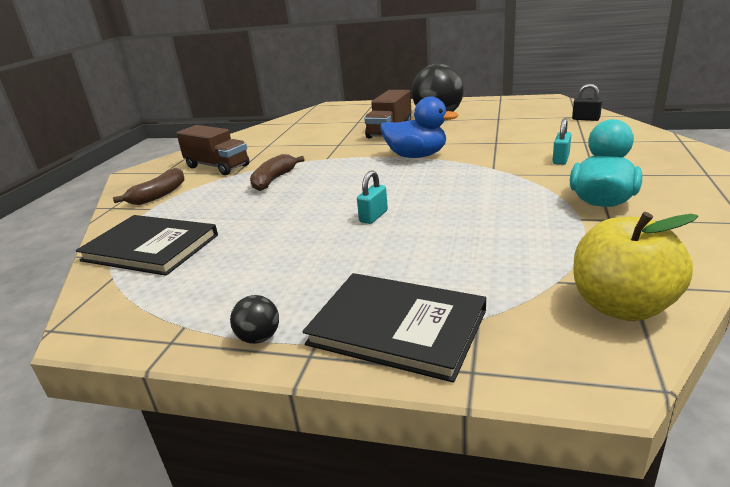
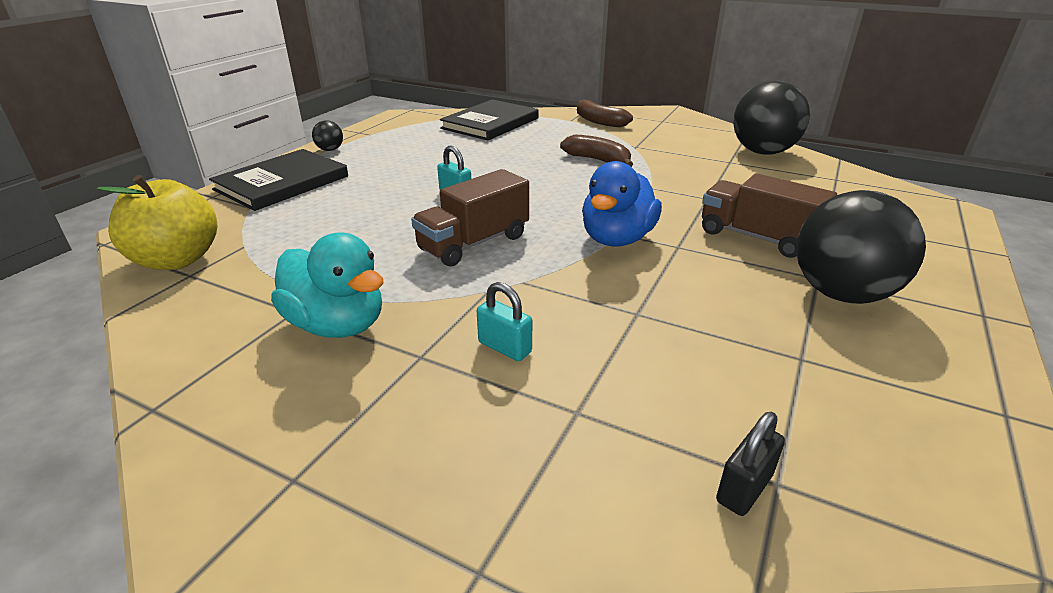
camera: 100 degrees right, 5 degrees up
(217, 166) = (663, 139): brown truck -> brown truck (474, 243)
(247, 139) = (762, 152): none -> black ball

